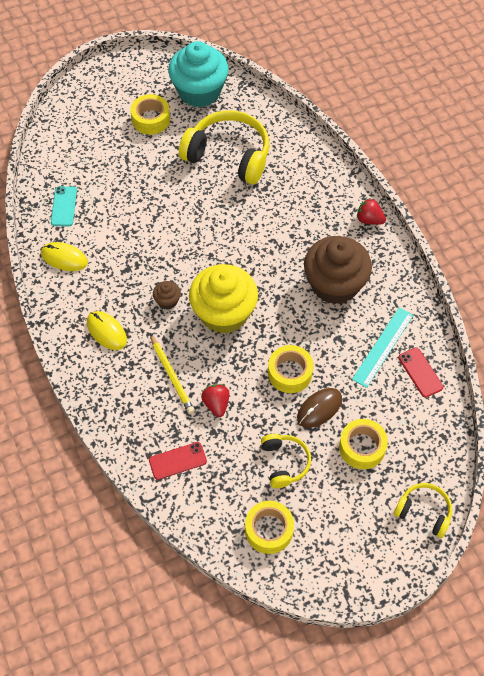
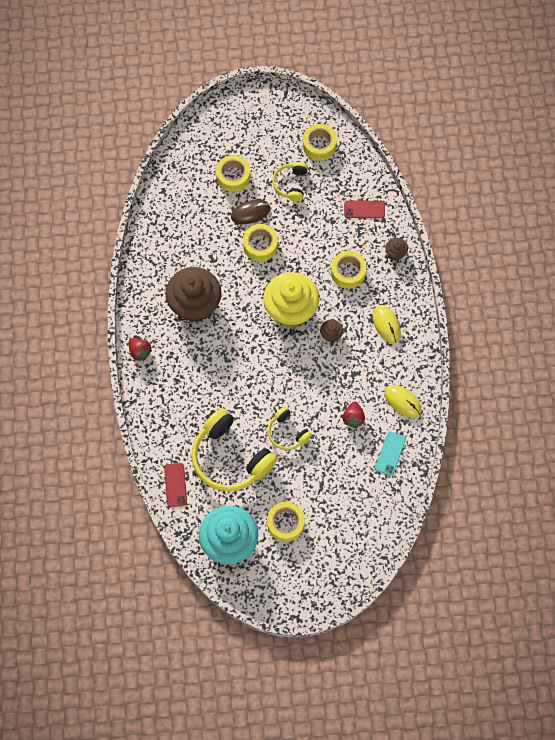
camera: 160 degrees left, 10 degrees up
(120, 418) = (395, 253): none -> brown cupcake
(171, 376) = (348, 272): yellow pencil -> yellow tape
(216, 404) = (323, 240): red strawberry -> red strawberry (353, 417)
(383, 347) = (183, 242): turquoise ruler -> none
(420, 372) = (165, 214): red phone -> red phone (175, 485)
(424, 512) = (212, 123): yellow headphones -> yellow headphones (287, 432)

